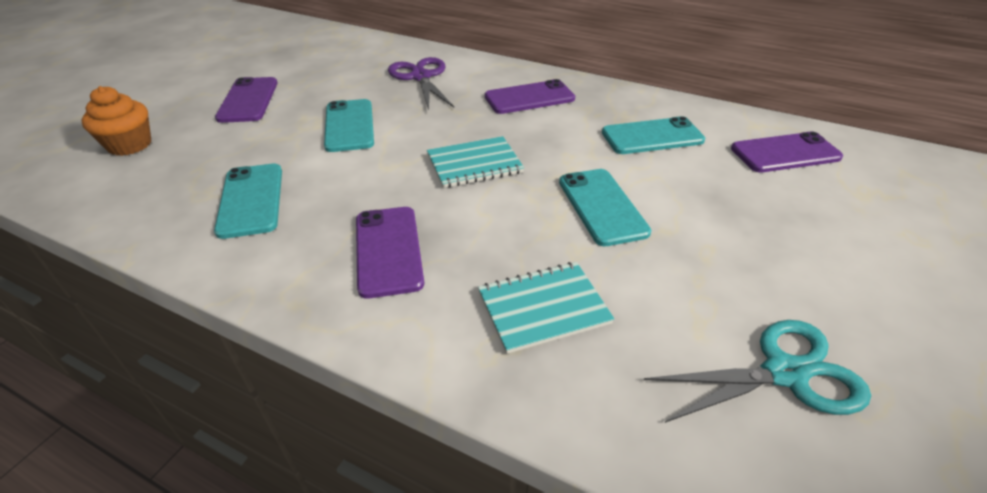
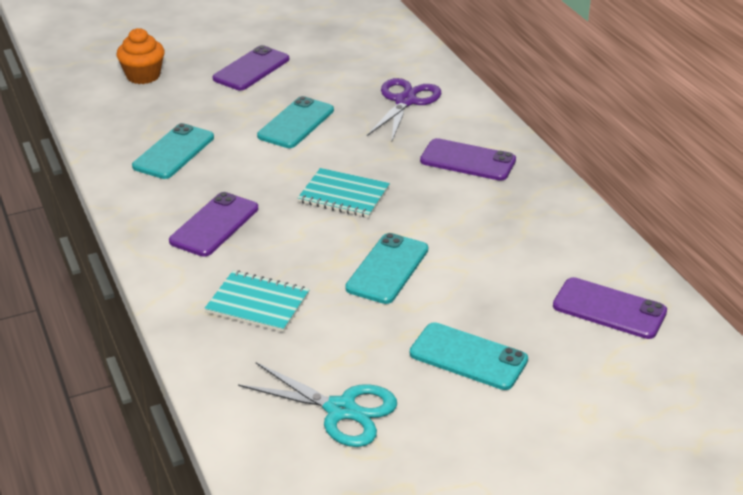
camera: 40 degrees right, 5 degrees down
(652, 137) = (516, 241): turquoise phone -> turquoise phone (468, 357)

